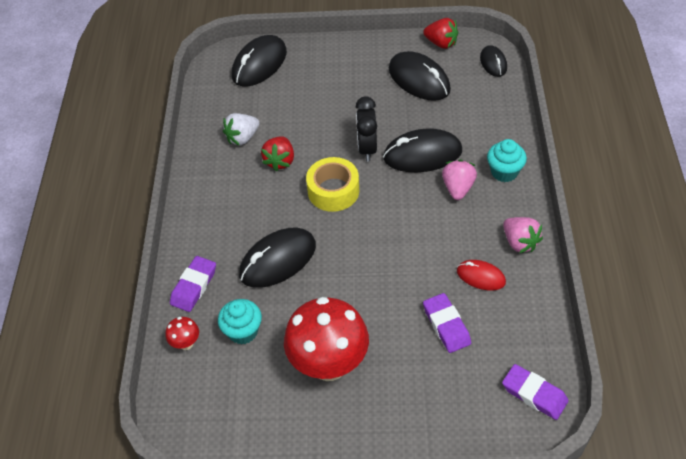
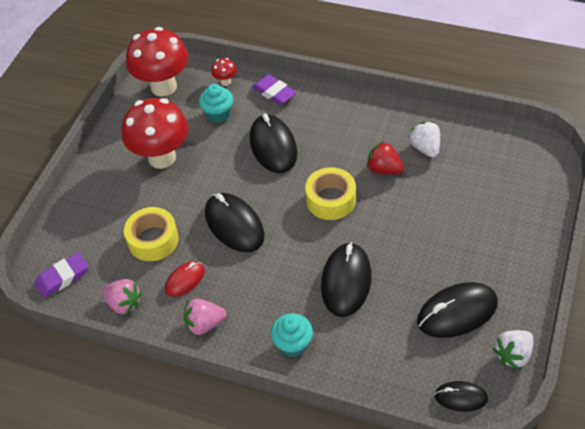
camera: 110 degrees right, 0 degrees up
(210, 413) = (163, 87): none -> red mushroom
(259, 64) = (528, 179): black mouse -> black mouse (234, 225)
(367, 148) = (373, 238): black clock -> none
(441, 43) = (513, 355): red strawberry -> white strawberry
(446, 325) = (153, 240): purple eraser -> yellow tape
(458, 188) = (290, 297): pink strawberry -> pink strawberry (124, 304)

